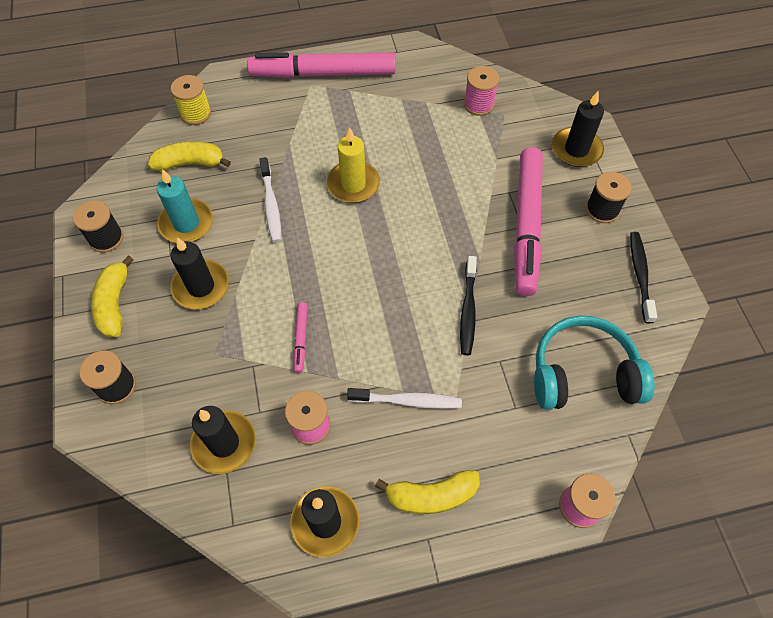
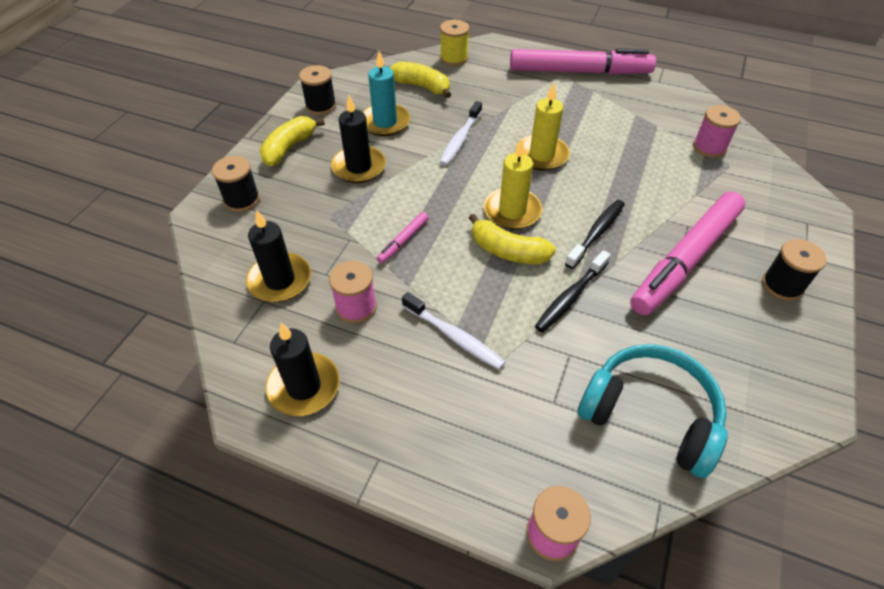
camera: 35 degrees right, 10 degrees down
(323, 73) = (579, 72): pink marker -> pink marker turned 150 degrees clockwise
(369, 256) = (512, 211): none -> yellow candle
(431, 496) = (411, 425): yellow banana -> yellow banana (508, 251)
(576, 149) = (790, 223): black candle -> none
(640, 275) = (786, 363): black toothbrush -> black toothbrush (596, 233)

